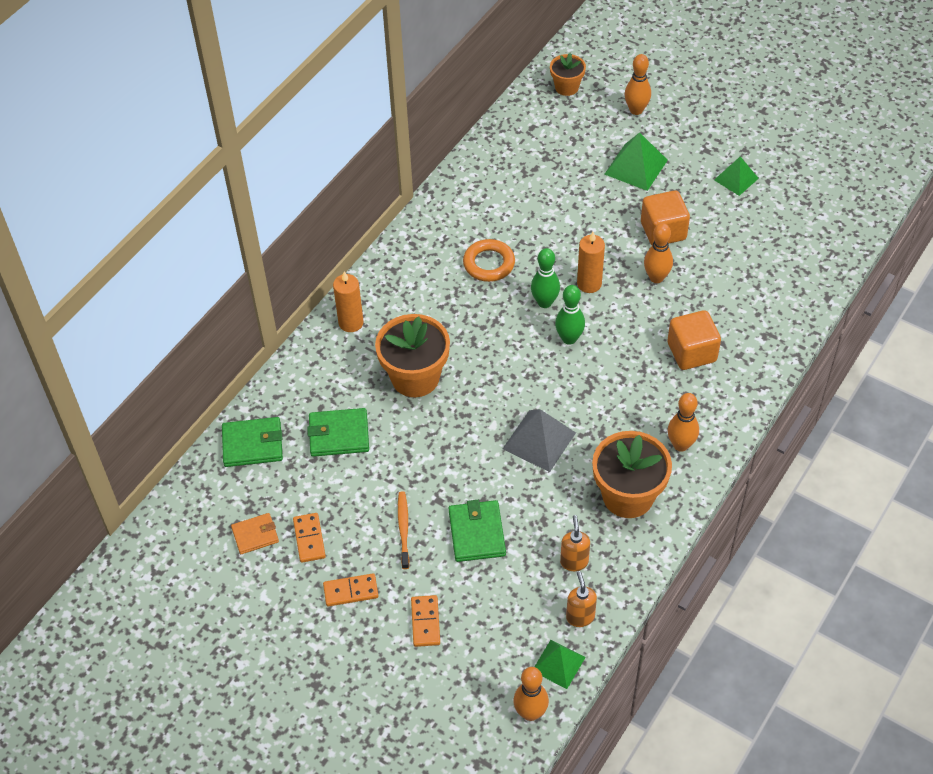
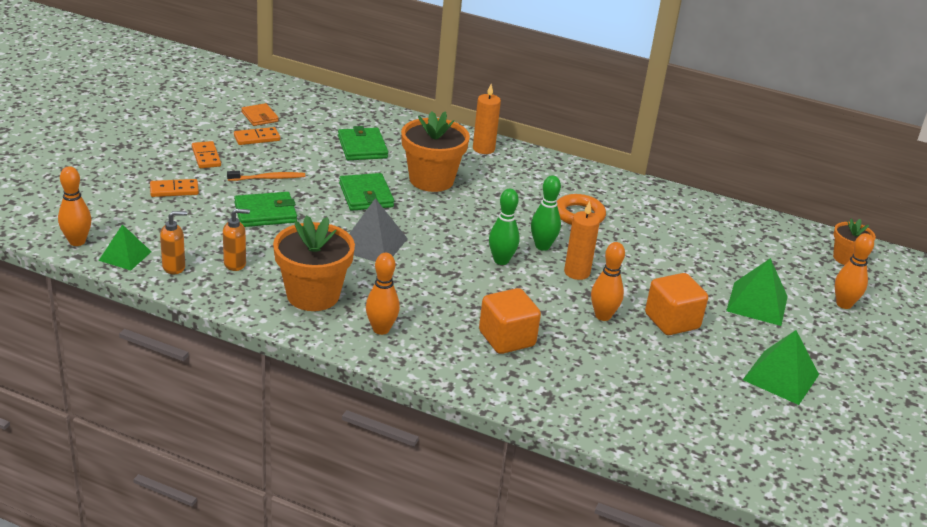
camera: 75 degrees right, 20 degrees down
(252, 444) = (346, 112): green wallet -> green wallet (366, 195)
(736, 179) = (780, 377): green pyramid -> green pyramid, size x1.50

